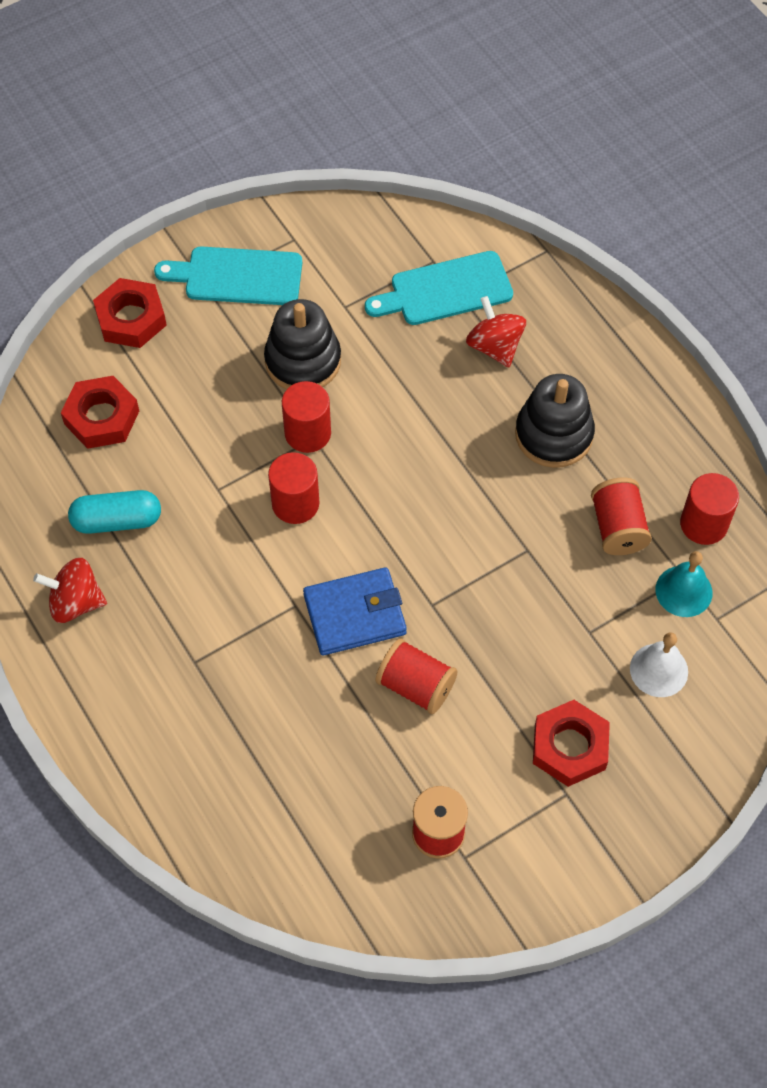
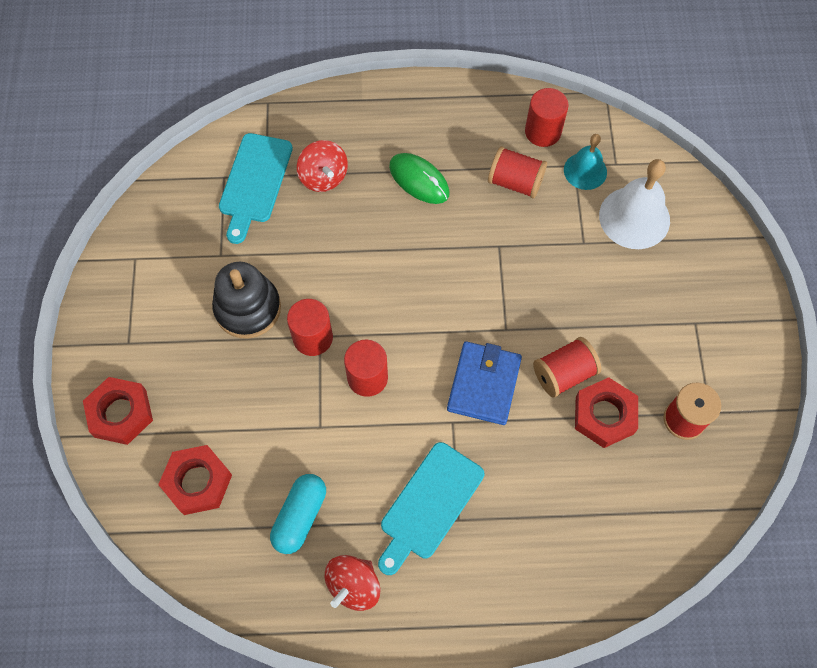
camera: 60 degrees left, 5 degrees up
(237, 276) = (139, 315): turquoise cutting board -> turquoise cutting board (429, 505)
(495, 346) = (323, 177): red spinning top -> red spinning top turned 120 degrees counterclockwise
(554, 434) = (419, 180): black stacking toy -> green mouse
(569, 747) = (662, 301): red nut -> red nut (604, 415)
(659, 670) = (634, 217): white bell -> white bell, size x1.60

